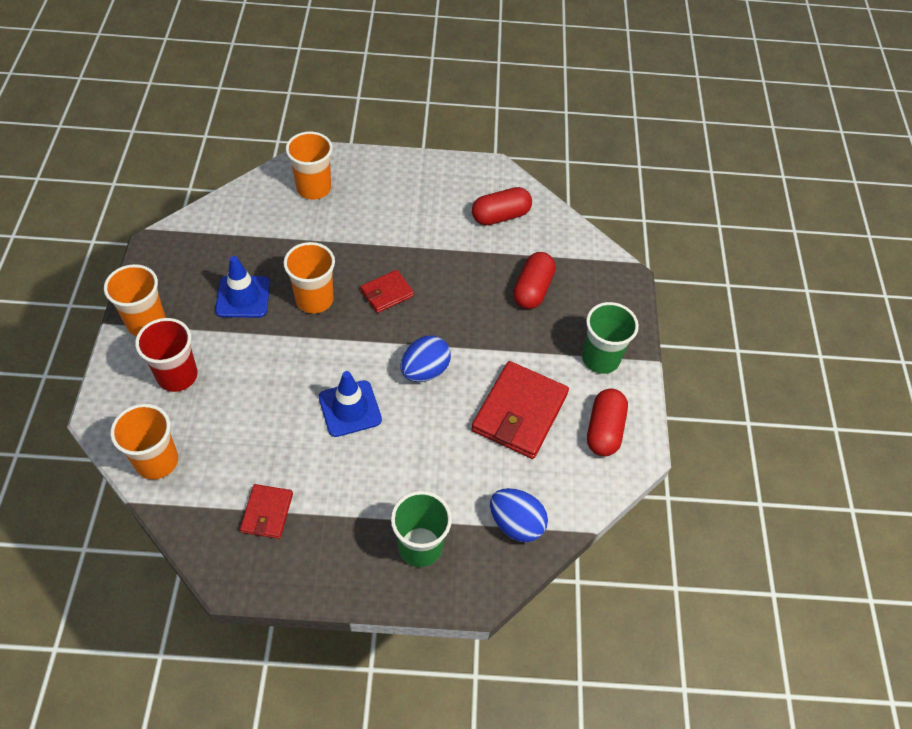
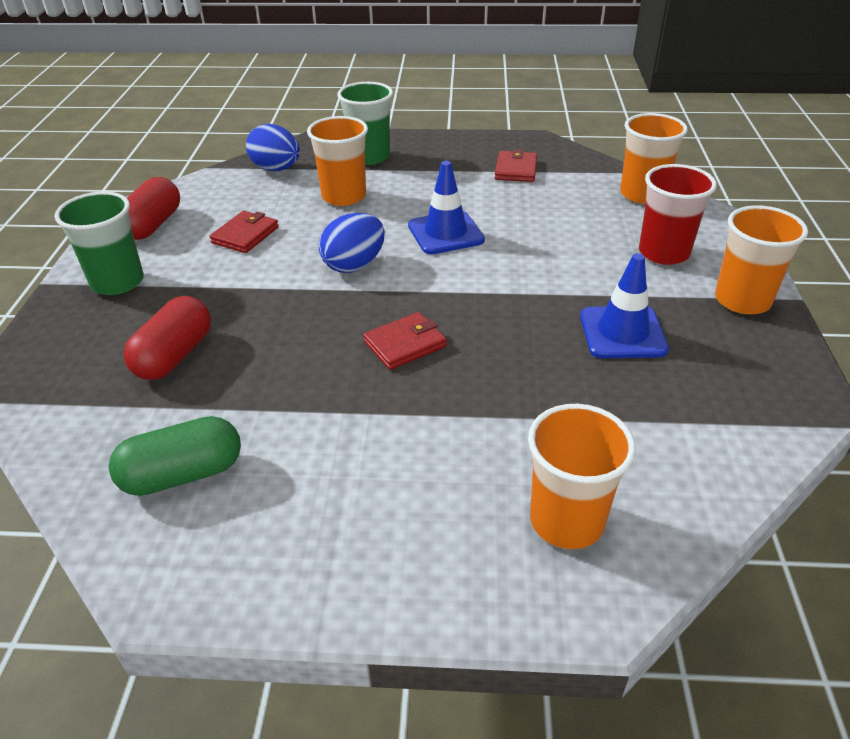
camera: 175 degrees left, 15 degrees down
(314, 299) = (514, 333): orange cup -> orange cup (344, 196)
(500, 216) = (183, 474): red capsule -> green capsule
(519, 412) = (245, 235): red wallet -> red wallet, size x0.54

